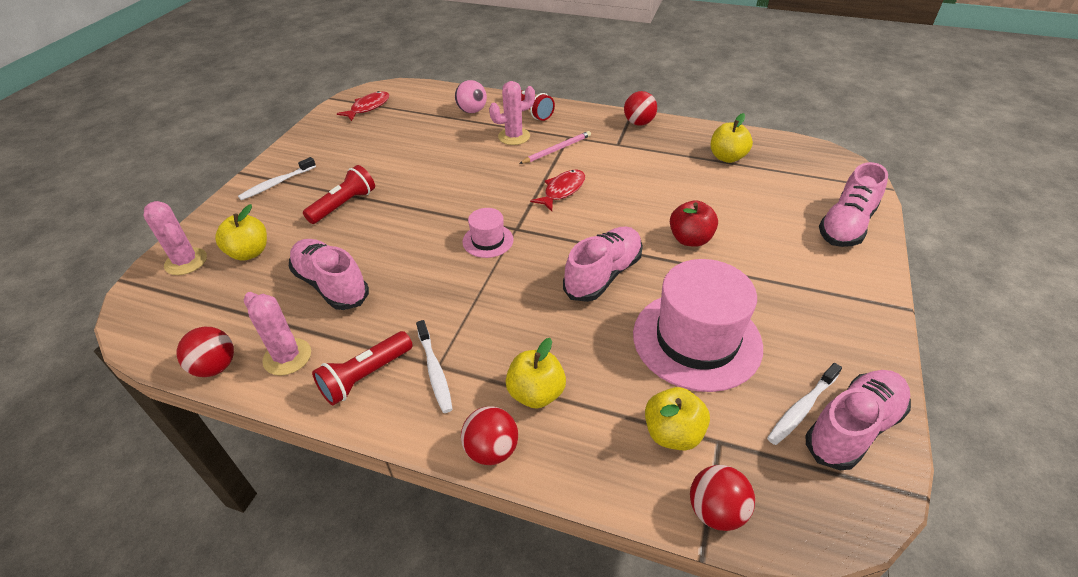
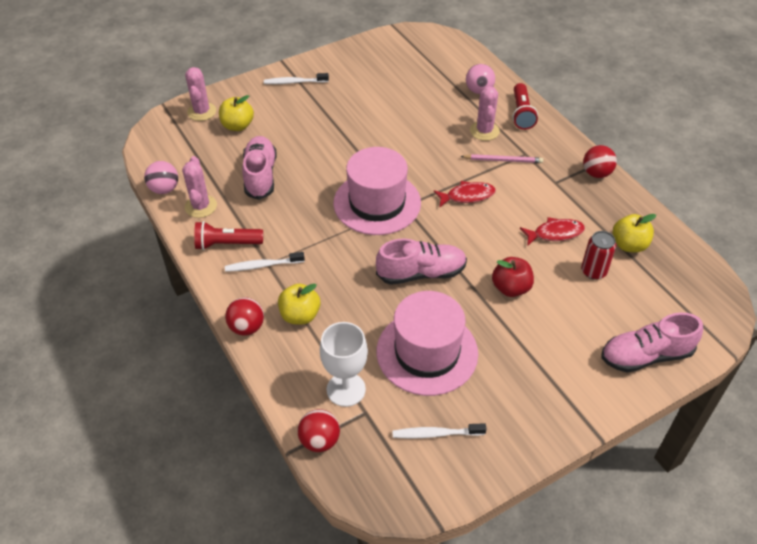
camera: 40 degrees right, 5 degrees up
(215, 367) = (164, 189): red ball -> pink ball
(344, 205) = (318, 122): red flashlight -> none
(368, 107) = (409, 47): red fish -> red fish (555, 233)
(435, 371) = (263, 265): white toothbrush -> white toothbrush turned 60 degrees clockwise
(488, 240) = (377, 203): pink hat -> pink hat, size x2.10
(514, 136) = (484, 131): pink cactus -> pink cactus turned 75 degrees clockwise
(672, 433) = (346, 389): yellow apple -> white goblet
(730, 189) = (593, 271): none -> red can
(853, 428) = (451, 466): pink shoe -> none

